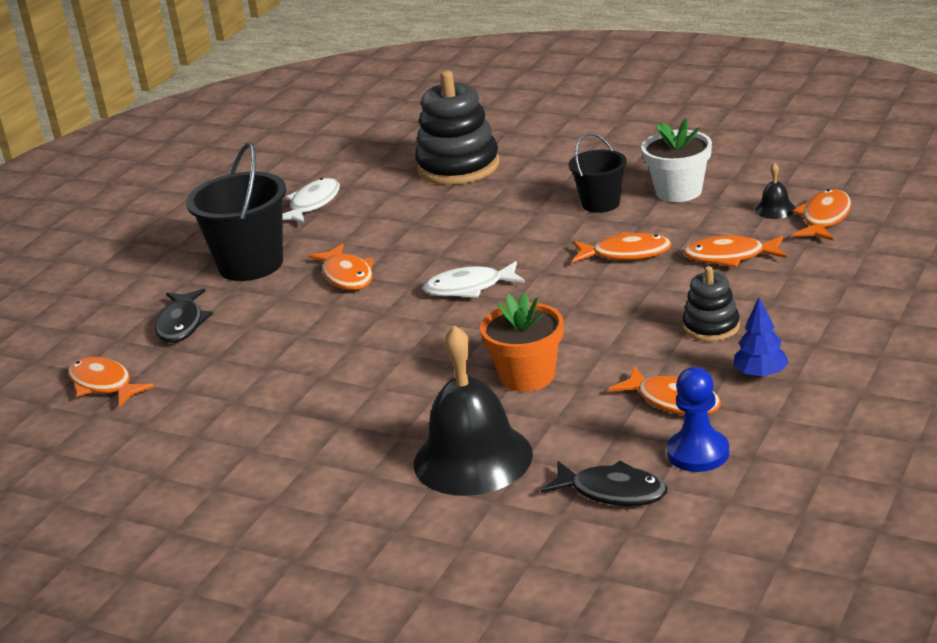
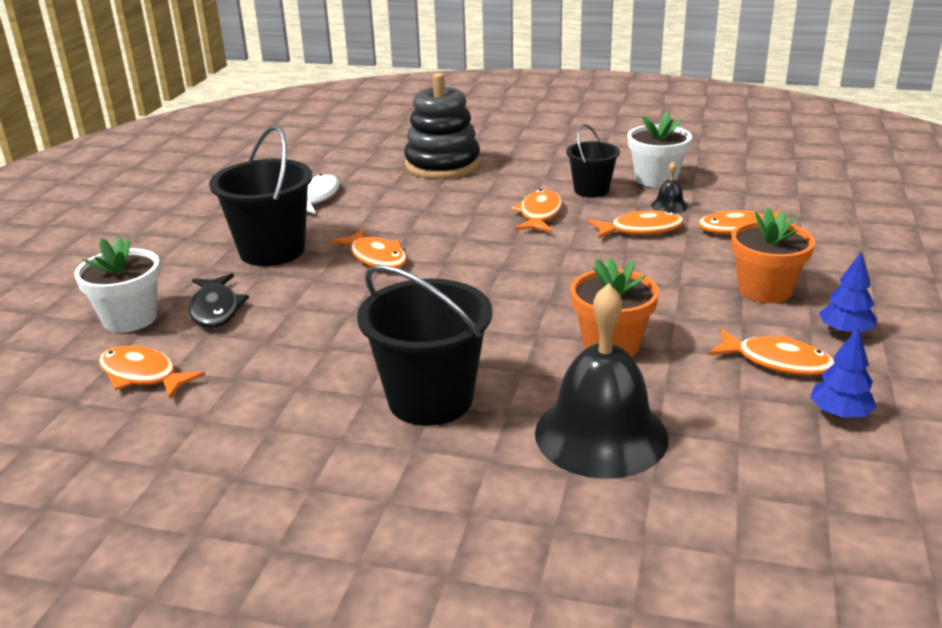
camera: 15 degrees left, 0 degrees up
(104, 330) = (130, 318): none -> white flower pot
(340, 419) = (430, 399): none -> black bucket
(469, 288) = (505, 264): white fish -> none
(612, 492) = (778, 463): black fish -> none
(698, 453) = (839, 414): blue pawn -> blue tree
(711, 327) = (765, 290): black stacking toy -> orange flower pot
(775, 209) = (752, 190): black bell -> black bell (669, 206)
(824, 218) = (800, 196): orange fish -> orange fish (539, 214)

